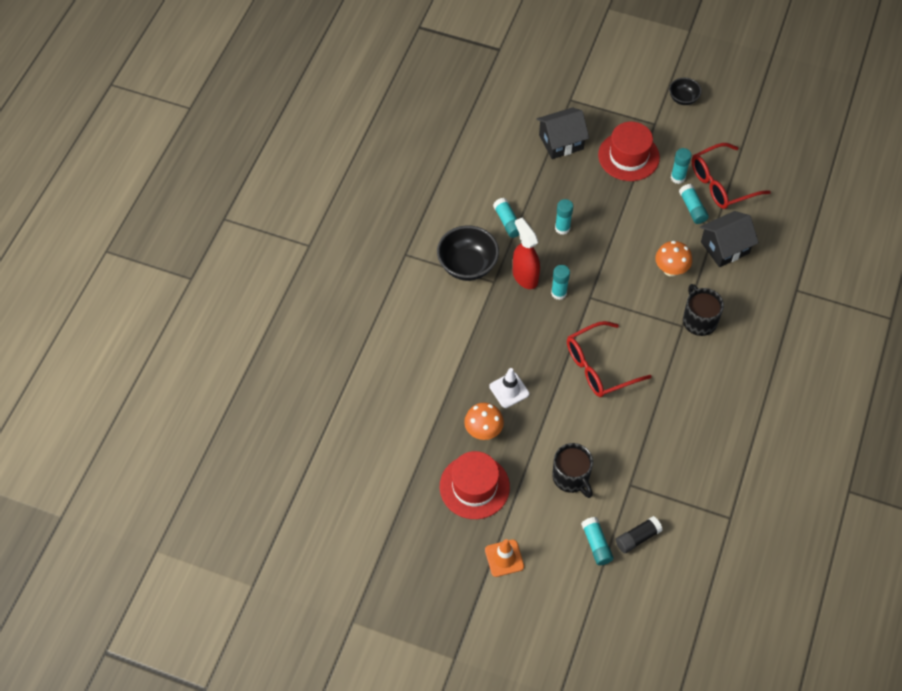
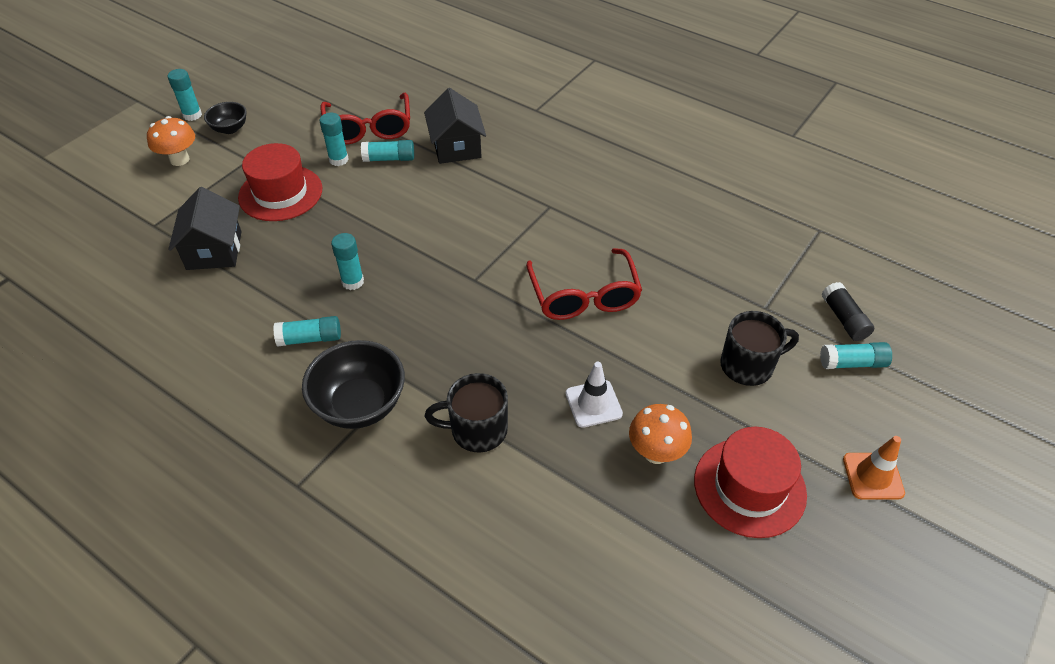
camera: 75 degrees left, 10 degrees down
(525, 276) = (411, 340): red spray bottle -> none
(559, 293) = (454, 310): turquoise glue stick -> turquoise glue stick (192, 115)
(671, 270) = (466, 197): orange mushroom -> orange mushroom (179, 159)
(699, 320) = (547, 191): black mug -> black mug (477, 430)

